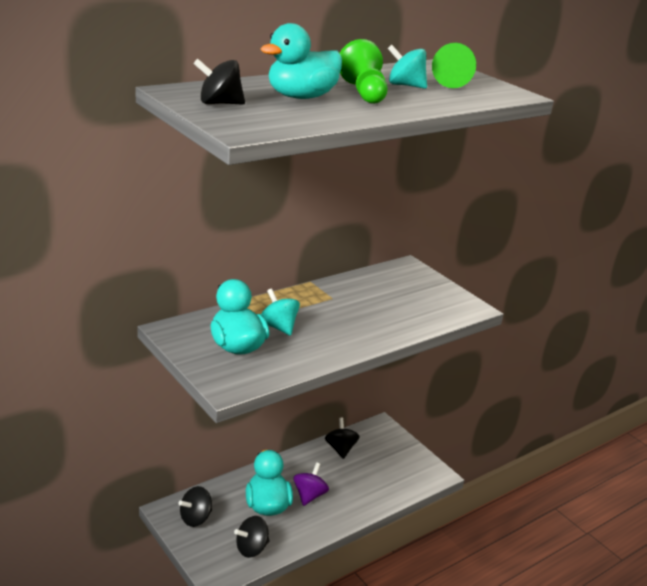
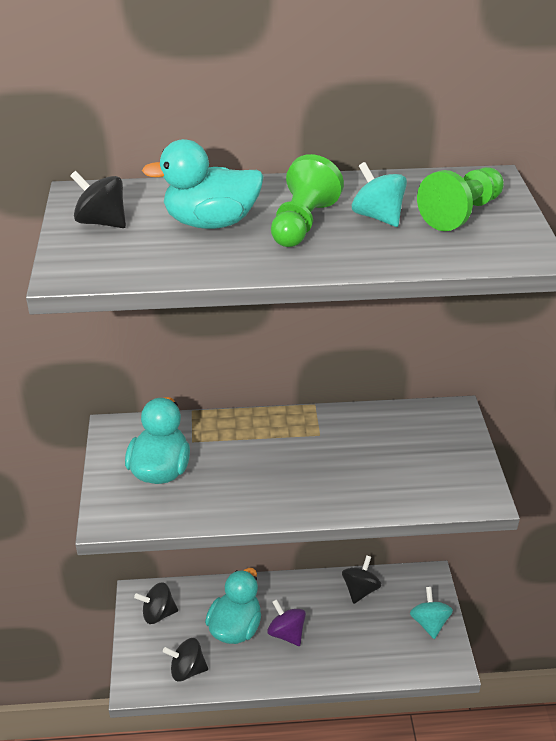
camera: 35 degrees right, 10 degrees up
(278, 327) = (224, 457): turquoise spinning top -> turquoise spinning top (429, 623)
(309, 495) = (286, 633): purple spinning top -> purple spinning top turned 90 degrees counterclockwise

